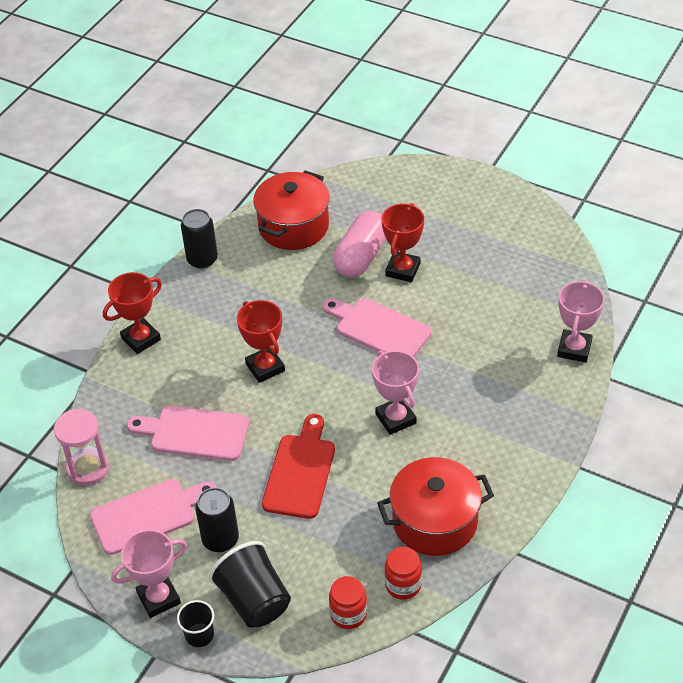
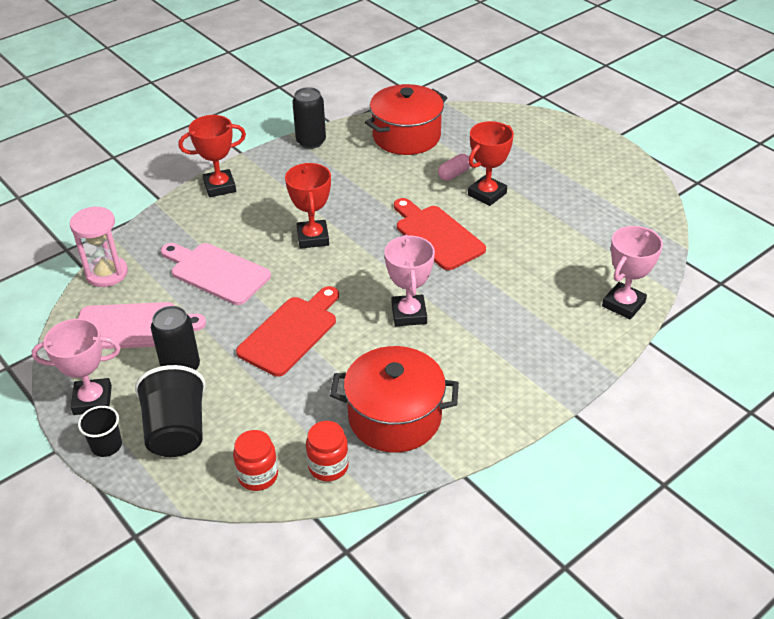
camera: 20 degrees right, 5 degrees down
(361, 256) = (454, 174): pink capsule -> pink capsule, size x0.49
(379, 329) = (437, 235): pink cutting board -> red cutting board

